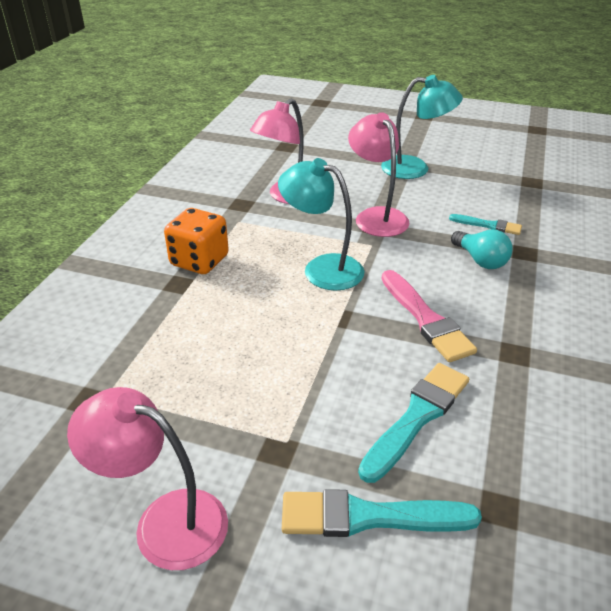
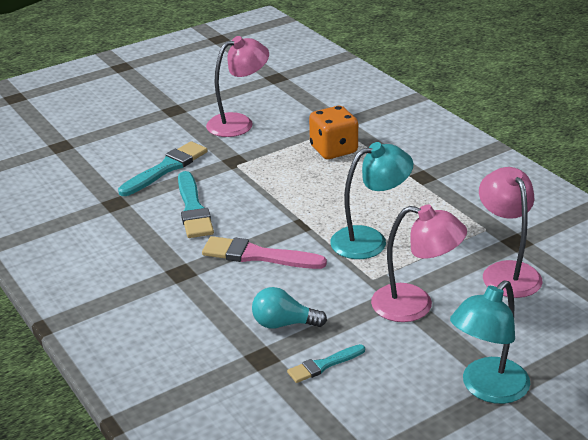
camera: 130 degrees right, 5 degrees down
(199, 261) = (443, 193): orange dice -> orange dice (333, 150)

